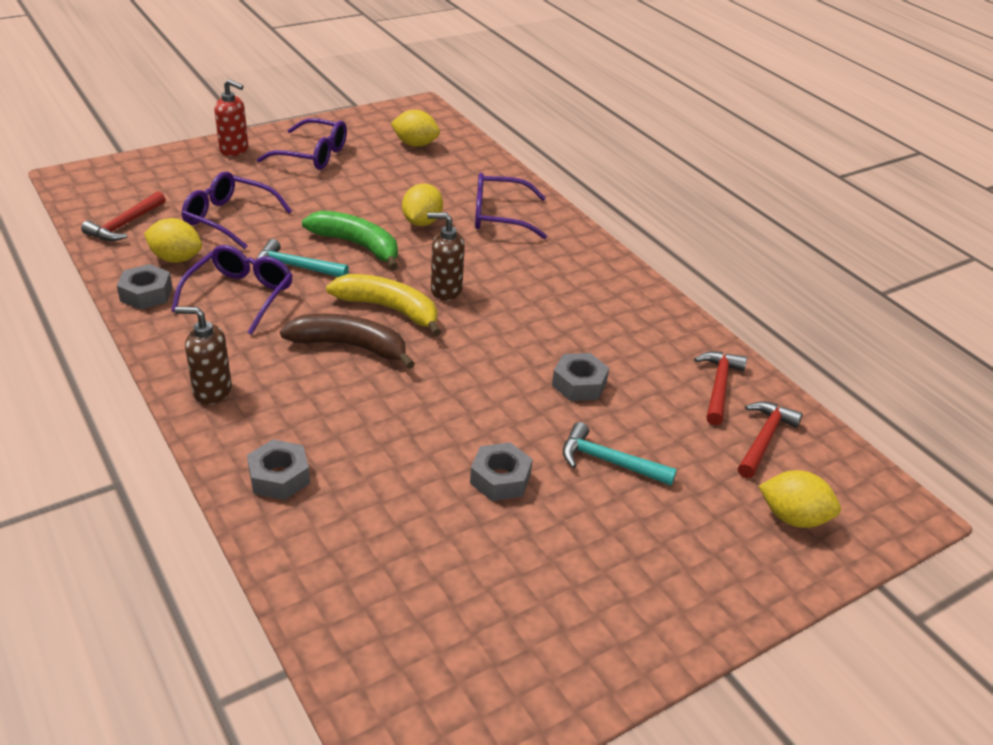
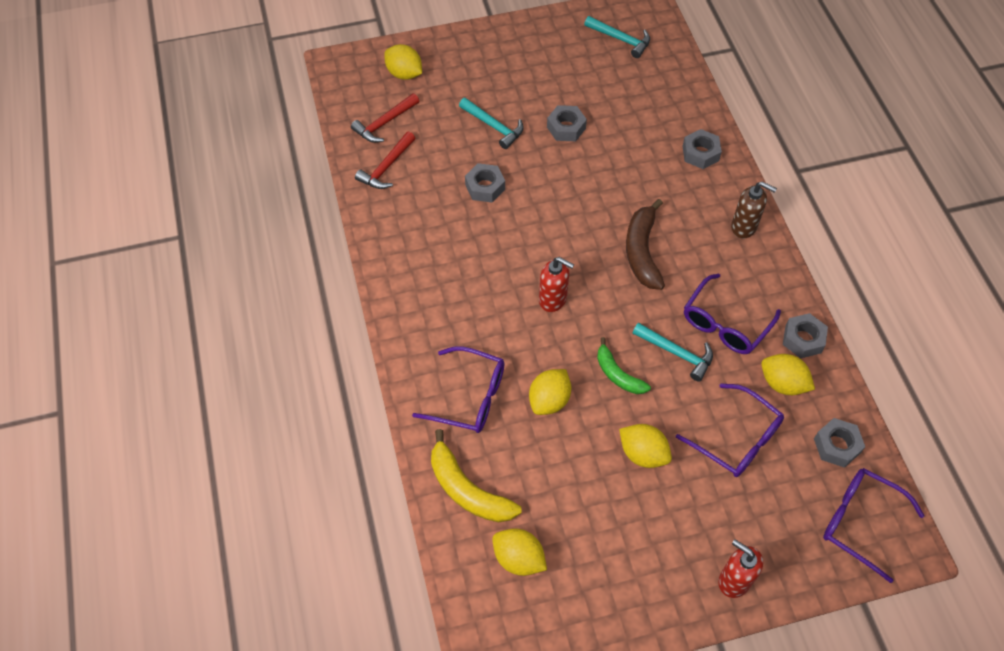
camera: 160 degrees left, 20 degrees up
(125, 225) = (836, 445): red hammer -> grey nut
(313, 155) = (643, 553): purple glasses -> purple glasses (860, 522)
(322, 201) = (643, 453): none -> yellow lemon
(350, 346) = (642, 251): brown banana -> brown banana turned 60 degrees clockwise
(357, 245) = (618, 374): green banana -> green banana, size x0.64
(389, 309) = (605, 286): yellow banana -> yellow banana (467, 490)
(445, 290) = (553, 299): brown soap dispenser -> red soap dispenser
(455, 665) = (621, 39): none -> turquoise hammer

